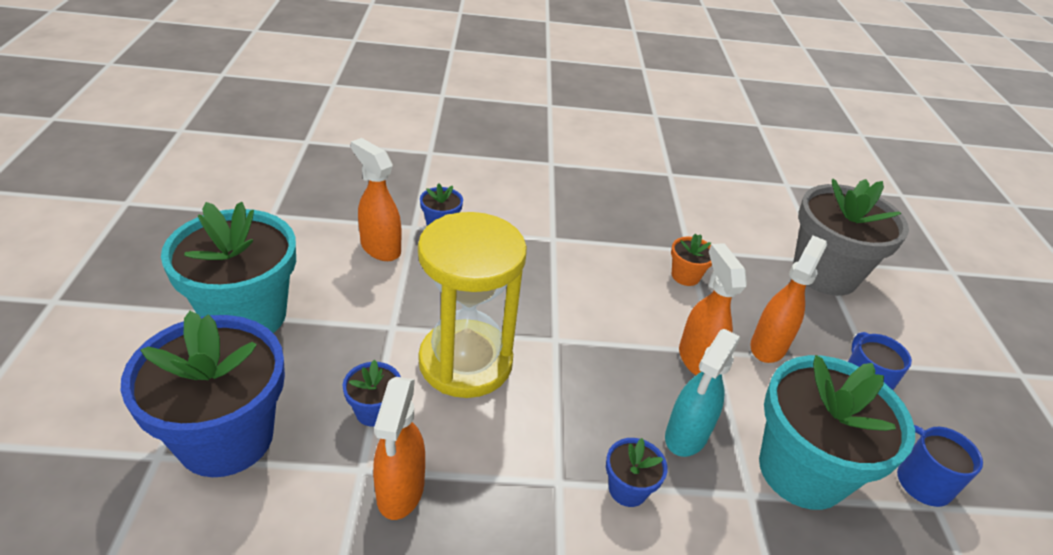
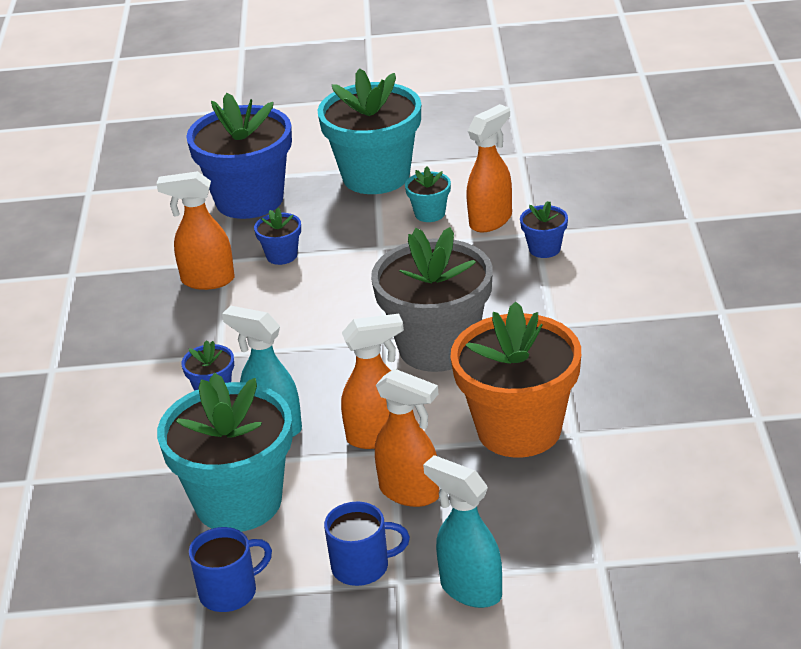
camera: 95 degrees right, 5 degrees down
(347, 285) = (430, 213): none -> turquoise flower pot
(465, 362) = (344, 291): yellow hourglass -> none
(685, 276) = (519, 430): orange flower pot -> orange flower pot, size x2.31
(824, 273) = (571, 562): grey flower pot -> grey flower pot (437, 347)
(867, 326) = (470, 589): none -> turquoise spray bottle

